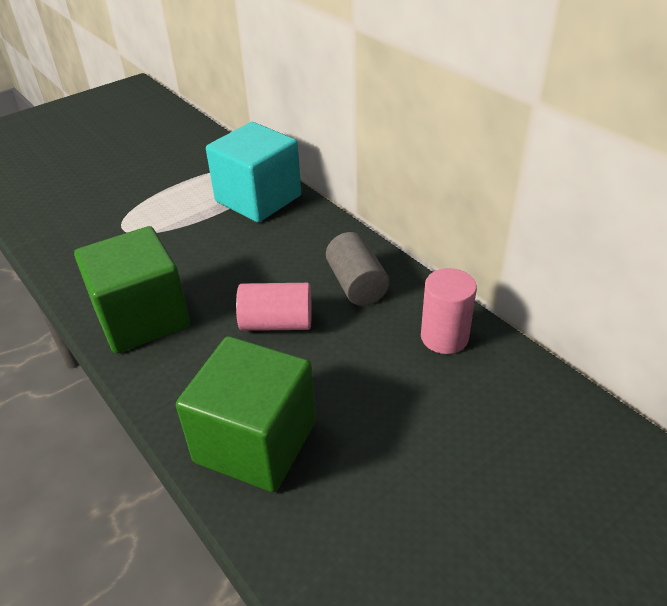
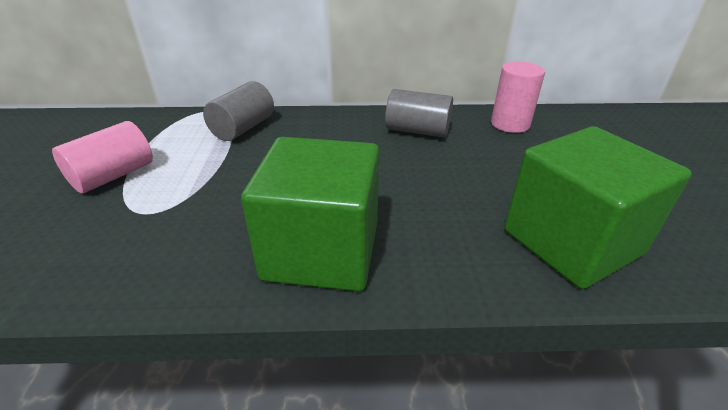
camera: 55 degrees left, 5 degrees down
(258, 198) = (243, 128): turquoise cube -> grey cylinder
(277, 323) = (423, 178): pink cylinder -> pink cylinder (113, 176)

